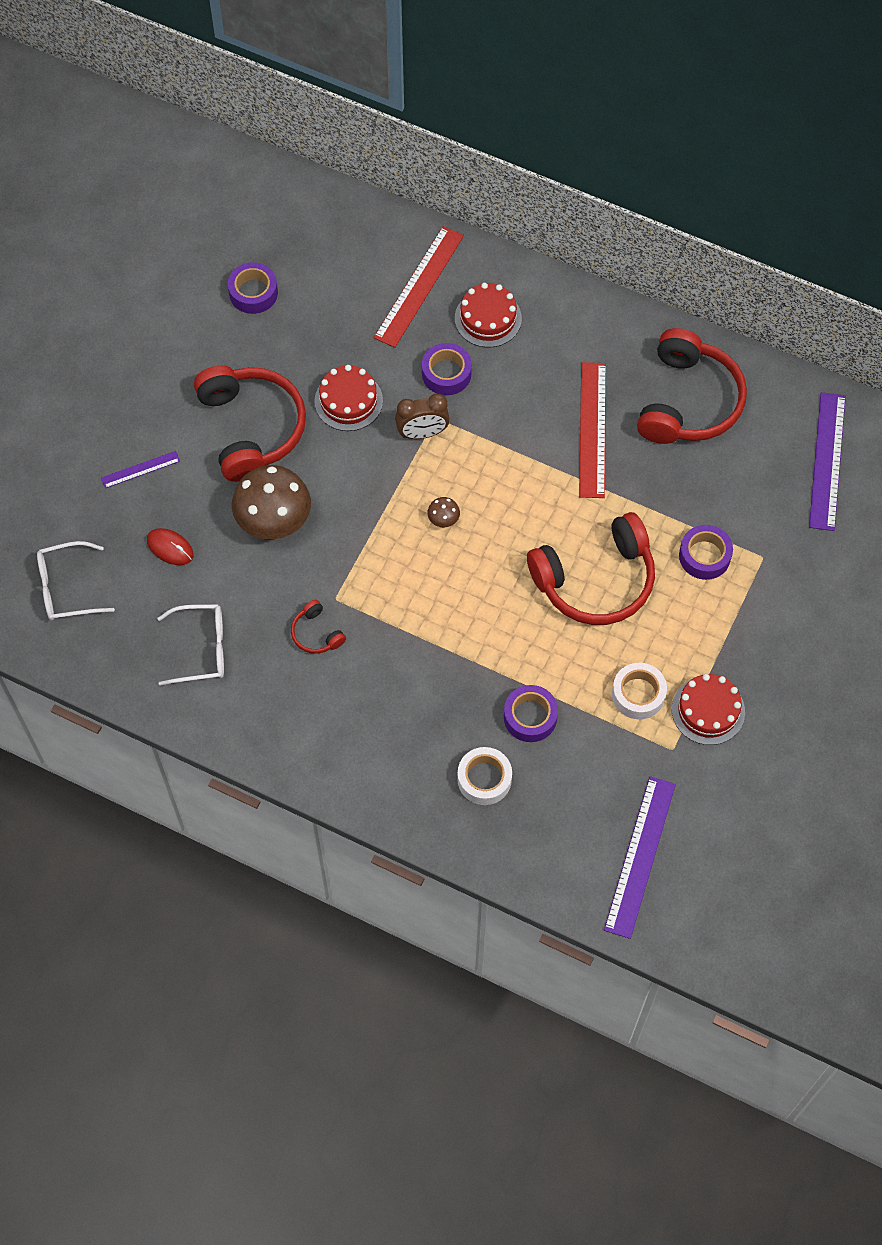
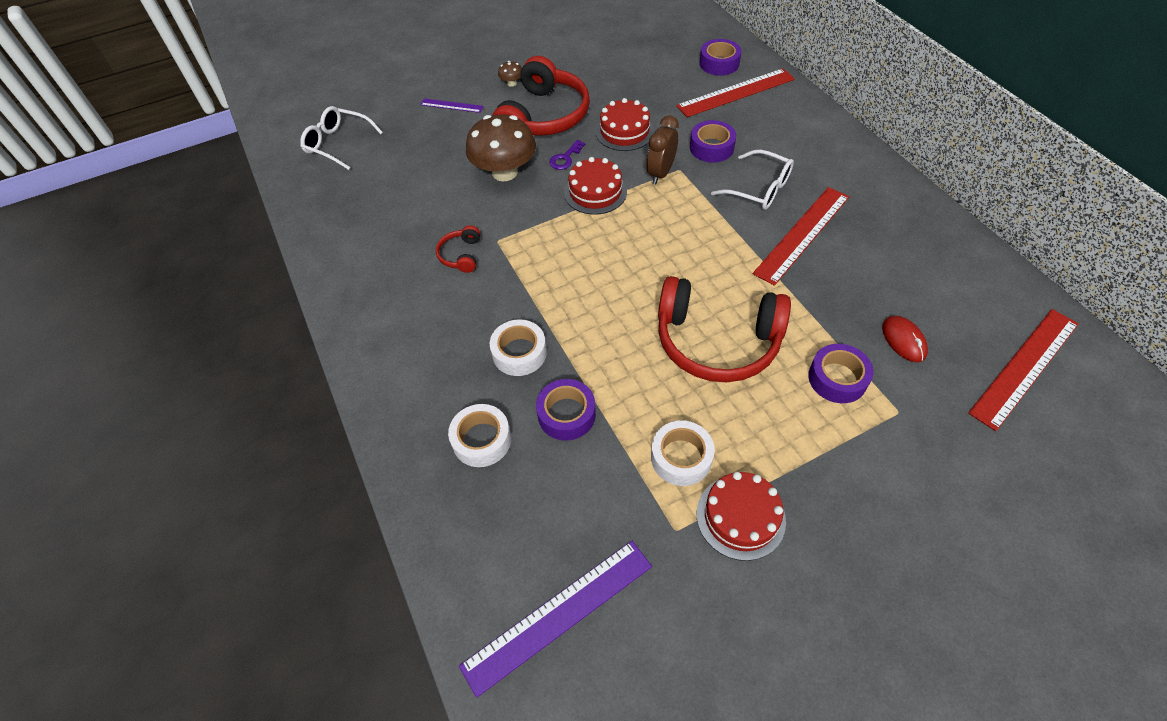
camera: 40 degrees right, 10 degrees down
(170, 548) = (422, 154): red mouse -> red mouse (903, 340)
(201, 649) = (376, 221): white glasses -> white glasses (759, 189)
(253, 293) = (617, 51): purple tape -> purple tape (719, 63)
(318, 468) = (565, 158): none -> purple key
(422, 433) = (660, 173): brown clock -> brown clock turned 90 degrees clockwise
(443, 519) = (626, 233): brown mushroom -> brown mushroom (512, 83)
(450, 691) = (519, 353): none -> white tape
(488, 318) = (772, 130): red cake -> red cake (595, 192)
(688, 401) = (906, 255): red headphones -> none
(827, 461) = (1025, 367): purple ruler -> red ruler

